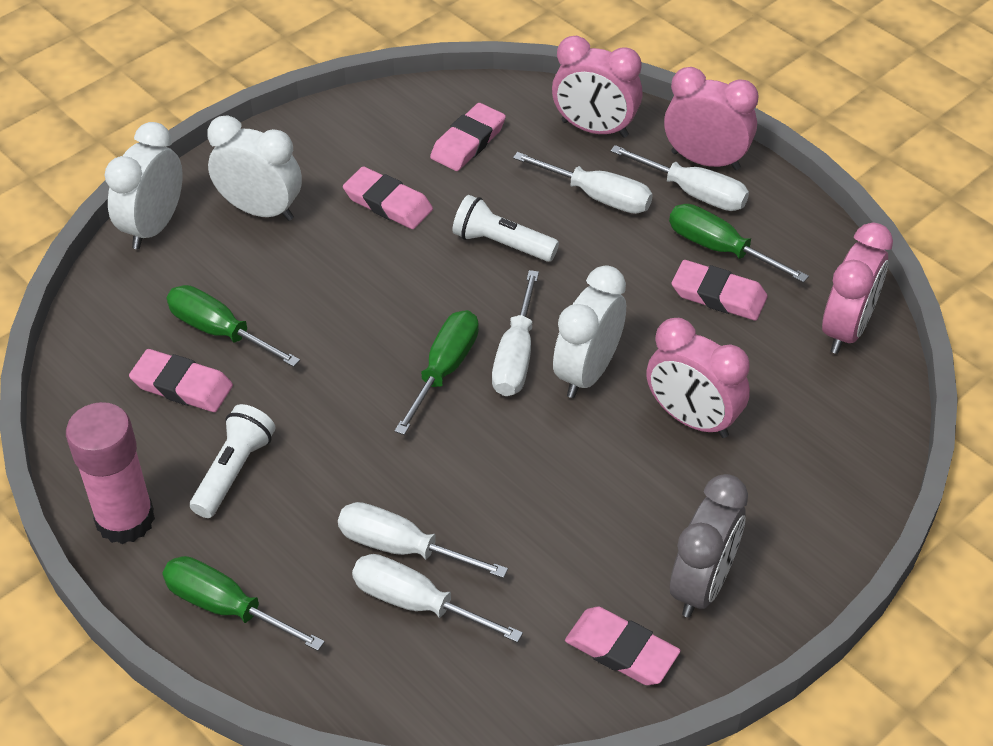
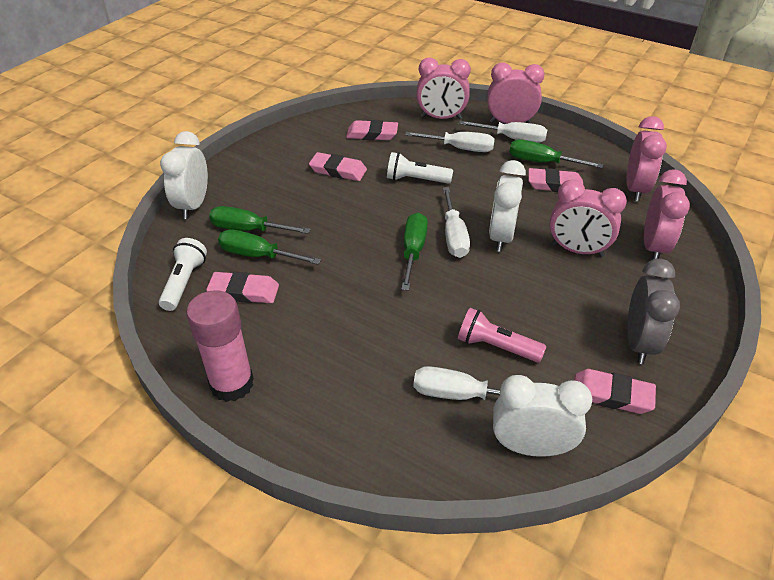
camera: 15 degrees left, 5 degrees down
(226, 607) = (328, 428): green screwdriver -> green screwdriver (249, 229)
(234, 471) = (299, 336): white flashlight -> white flashlight (184, 282)
(260, 210) = (260, 186): white clock -> white clock (530, 447)
(402, 548) = (435, 361): white screwdriver -> none
(468, 142) = (372, 134): pink eraser -> pink eraser turned 75 degrees clockwise
(495, 545) = (496, 346): none -> pink flashlight
(815, 438) = (653, 247): none -> pink clock

